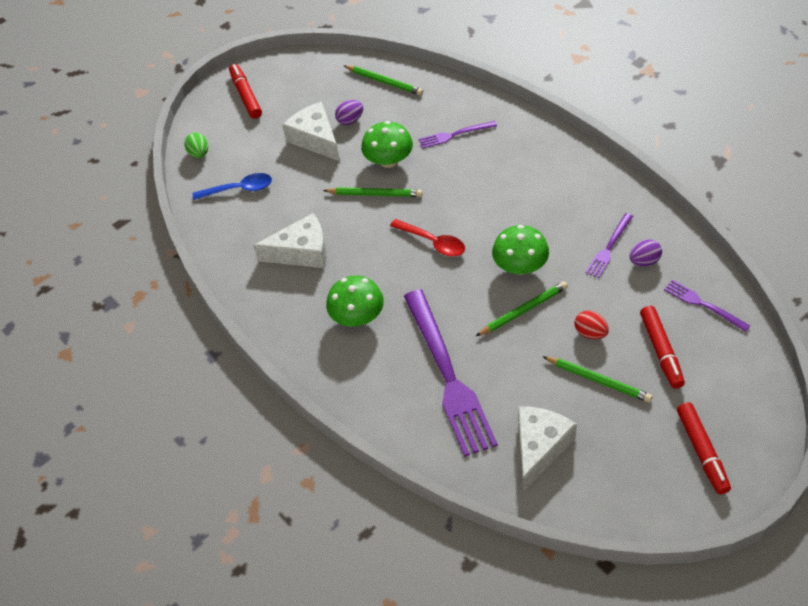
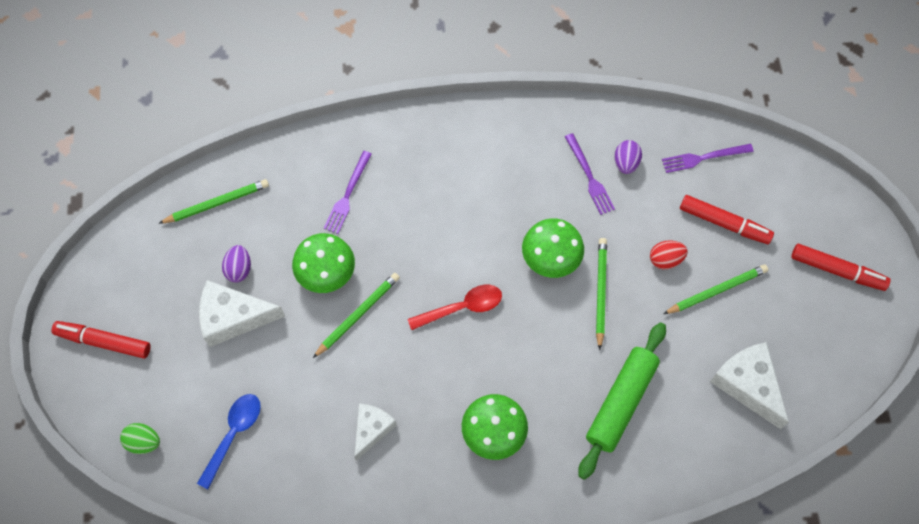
camera: 60 degrees left, 15 degrees up
(302, 252) = (372, 429): white cheese -> white cheese, size x0.65
(448, 376) = (621, 403): purple fork -> green rolling pin

